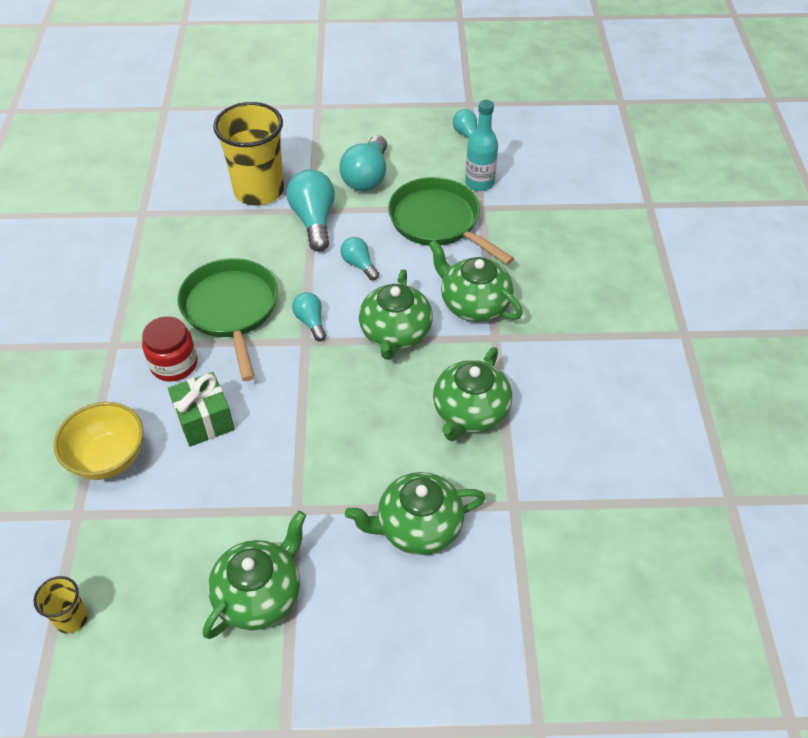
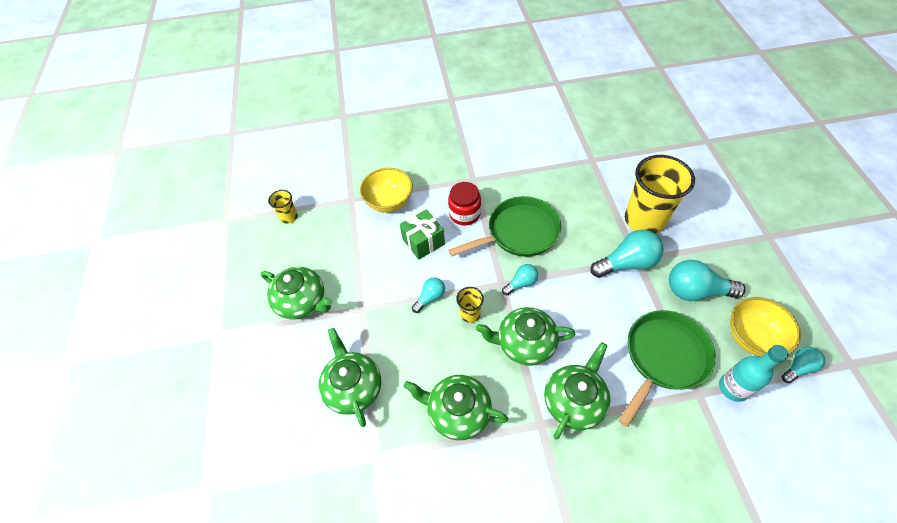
camera: 85 degrees right, 5 degrees up
(340, 381) = (470, 314): none -> yellow cup
(359, 265) = (589, 304): turquoise light bulb -> turquoise light bulb (430, 298)
(430, 154) = (752, 337): none -> yellow bowl

